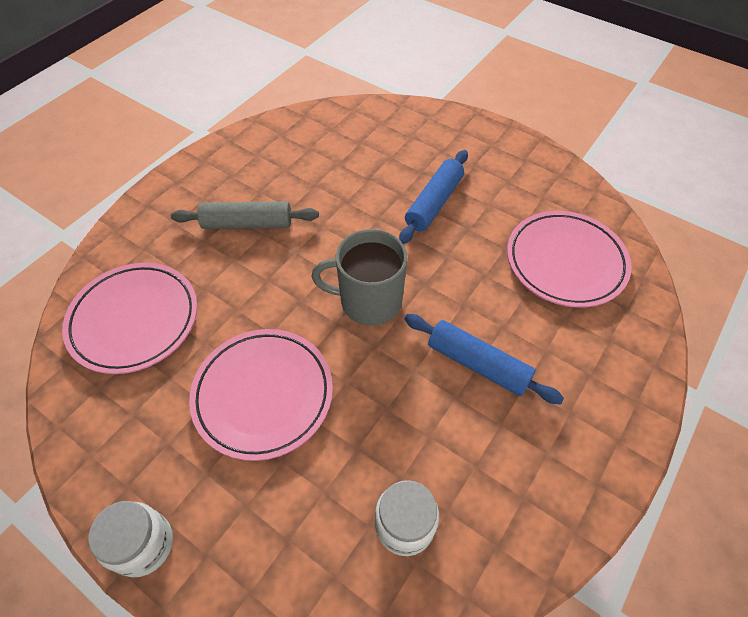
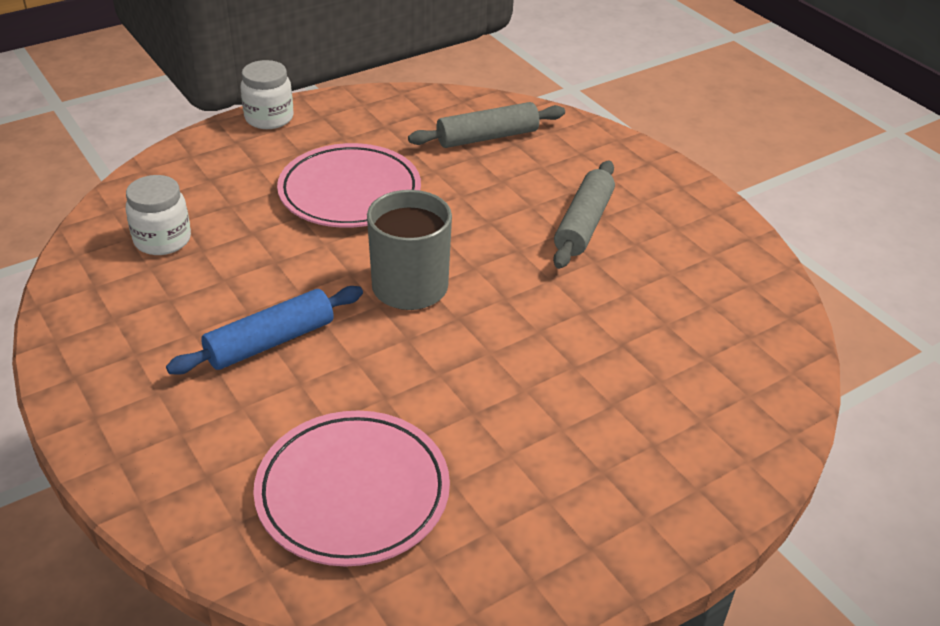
camera: 110 degrees right, 15 degrees down
(134, 320) = (487, 137): pink plate -> grey rolling pin
(434, 203) = (541, 394): blue rolling pin -> none

